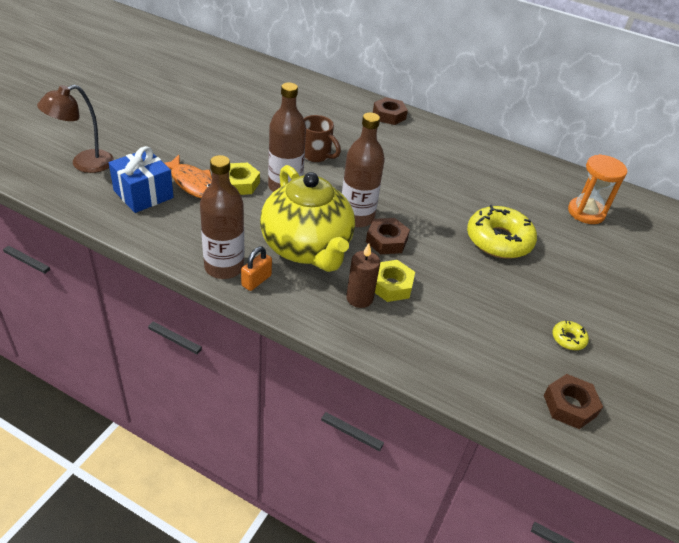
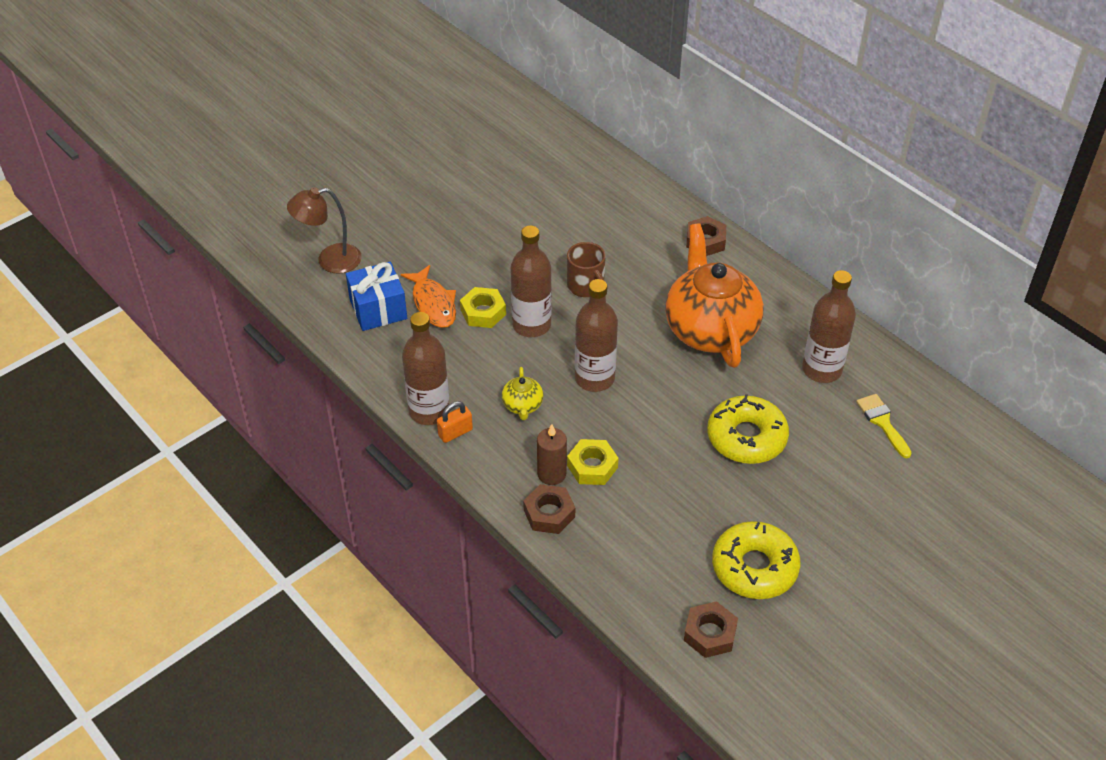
camera: 25 degrees right, 5 degrees up
(307, 248) = (522, 406): yellow teapot -> yellow teapot, size x0.41
(386, 241) = (614, 413): brown nut -> brown nut (549, 513)
(426, 170) = (710, 329): none -> orange teapot
(521, 185) = (822, 370): none -> brown bottle
(568, 339) = (754, 567): yellow donut -> yellow donut, size x2.24
(586, 212) = (882, 422): orange hourglass -> yellow brush

